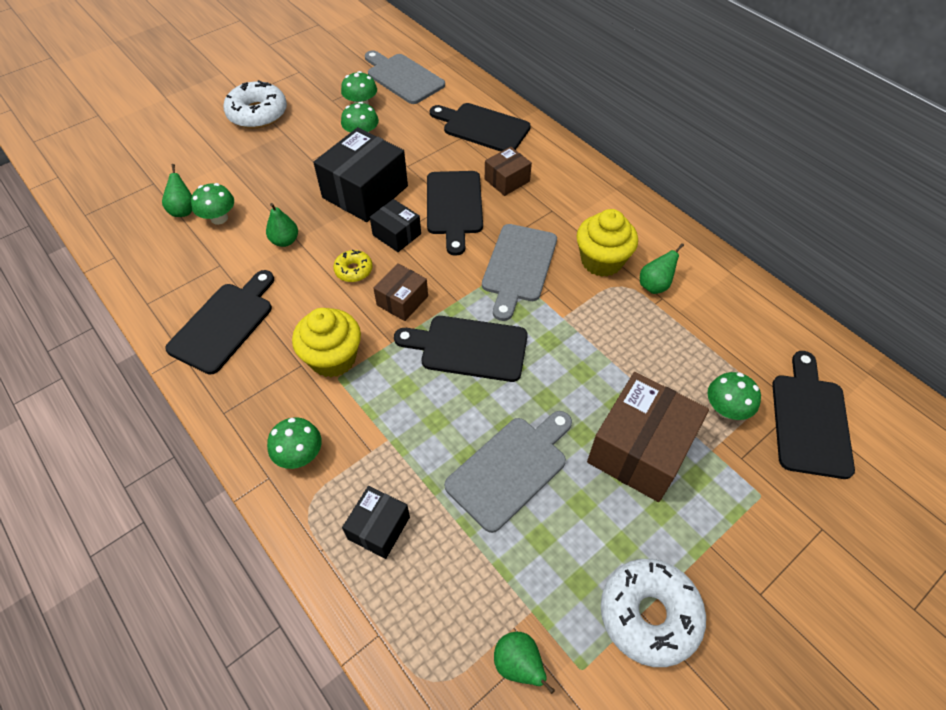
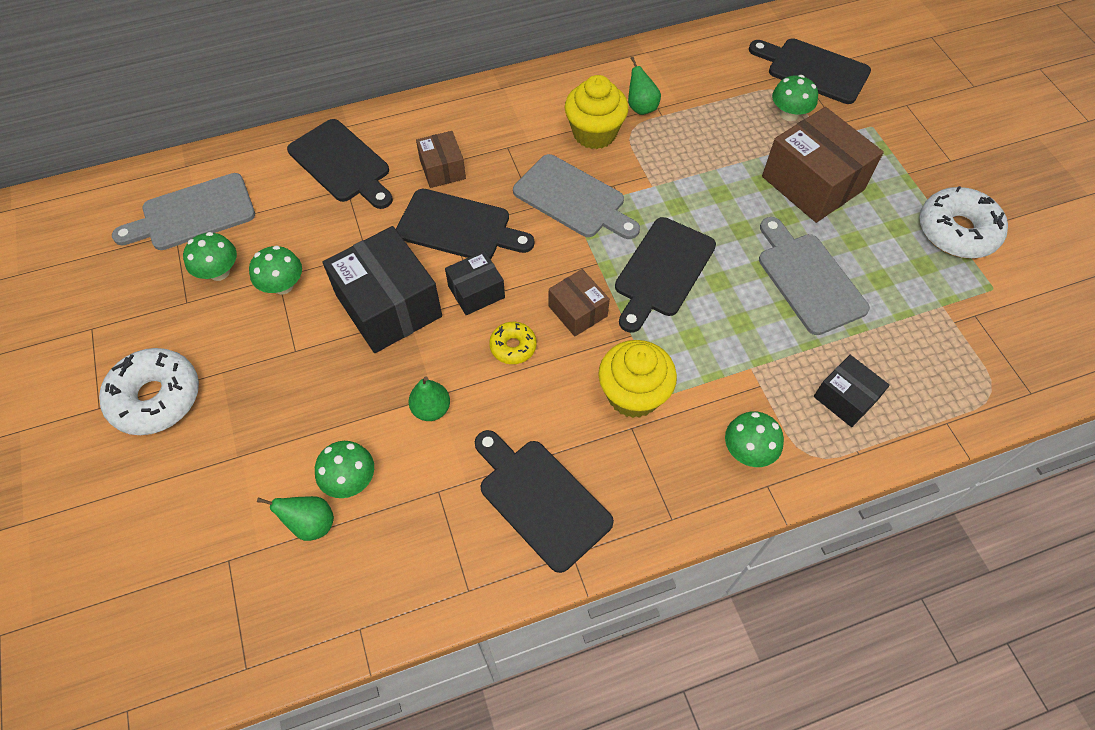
camera: 70 degrees left, 5 degrees up
(482, 127) = (342, 164): black cutting board -> black cutting board turned 90 degrees counterclockwise
(518, 664) = (984, 328): green pear -> none

